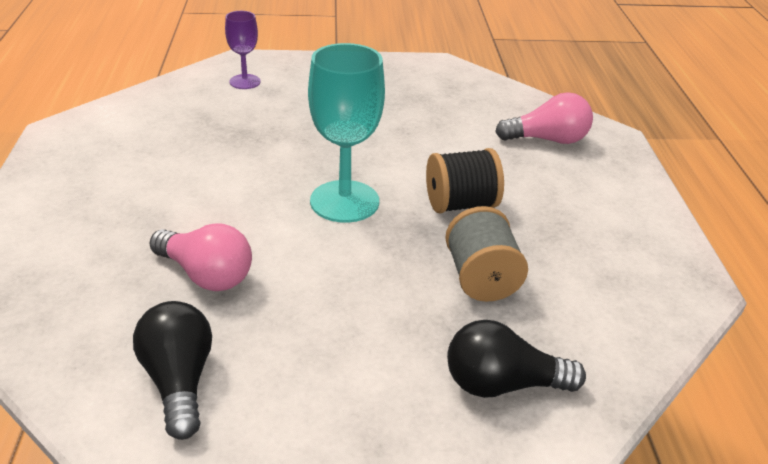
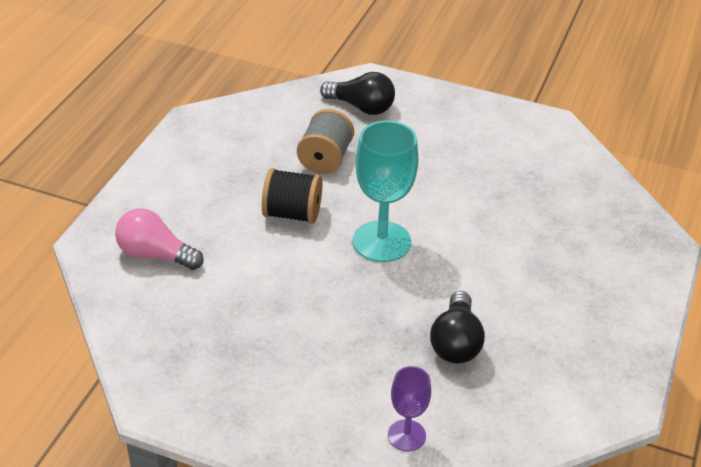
camera: 155 degrees left, 5 degrees up
(179, 381) = (536, 154): black light bulb -> black light bulb (456, 342)
(206, 275) = (507, 211): pink light bulb -> none

